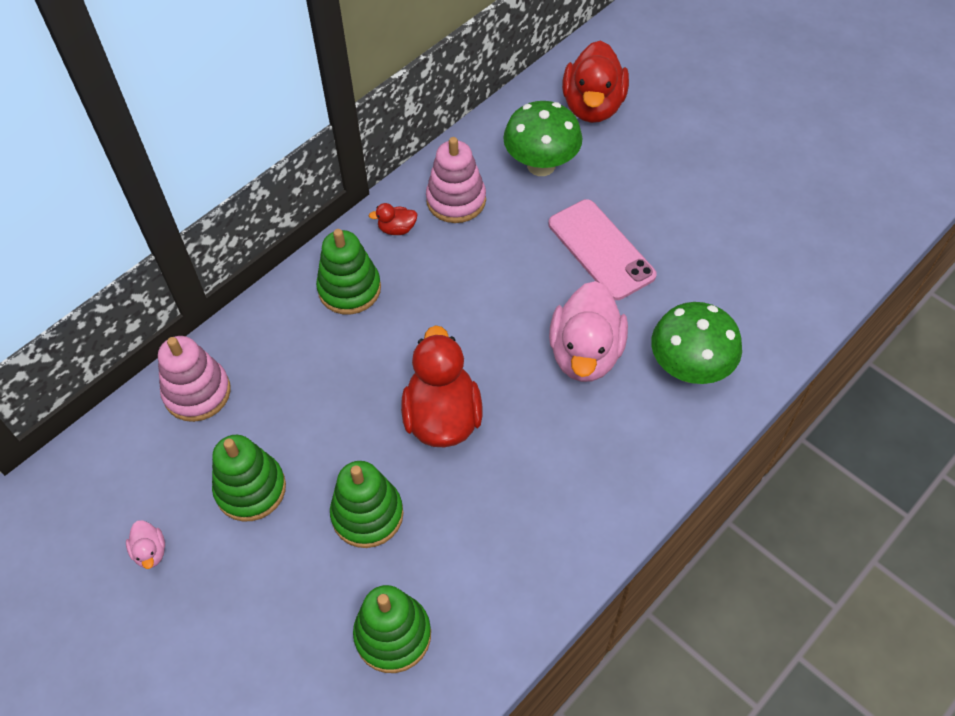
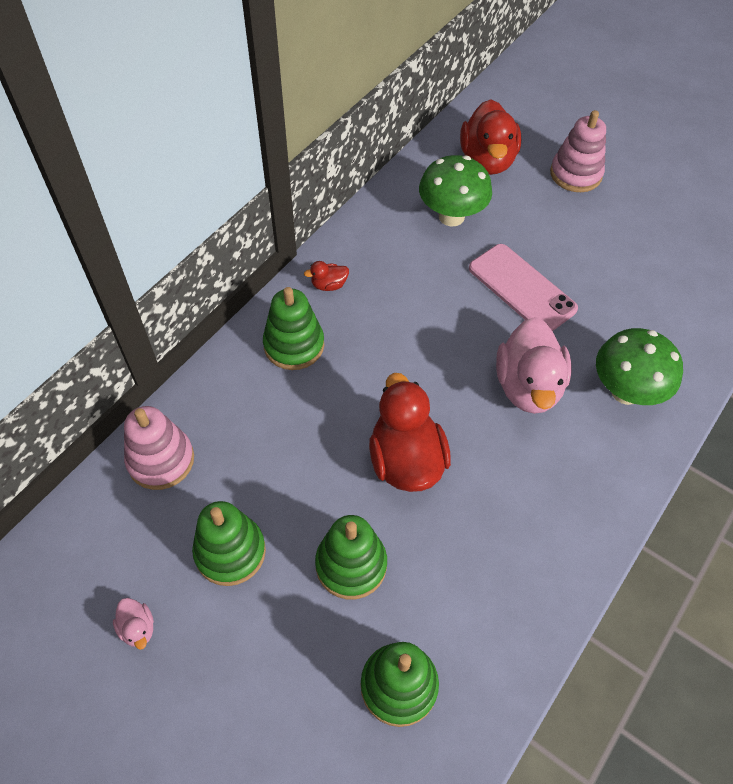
camera: 10 degrees left, 0 degrees up
(456, 200) = (379, 254): pink stacking toy -> pink stacking toy (575, 174)

